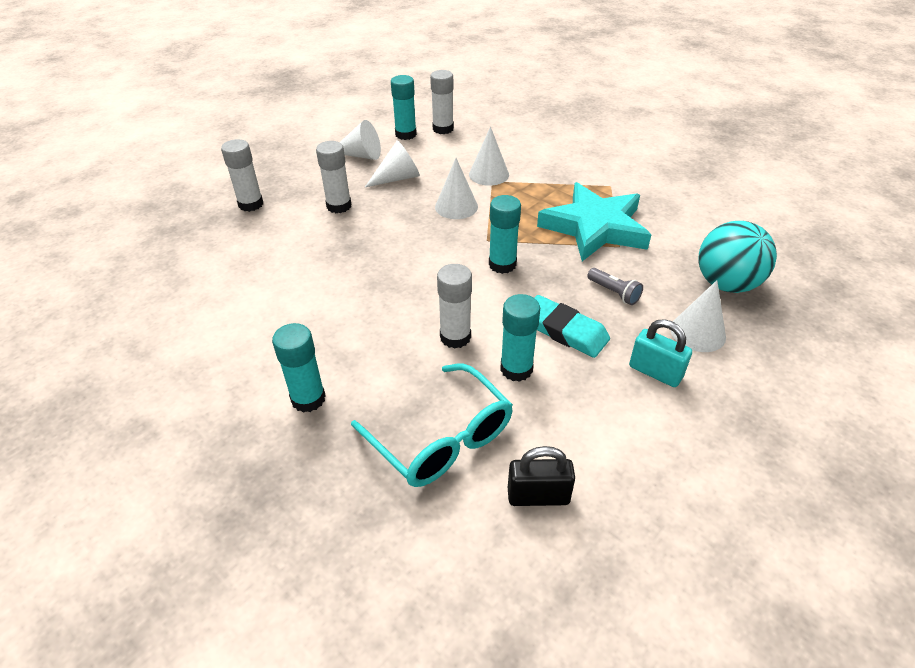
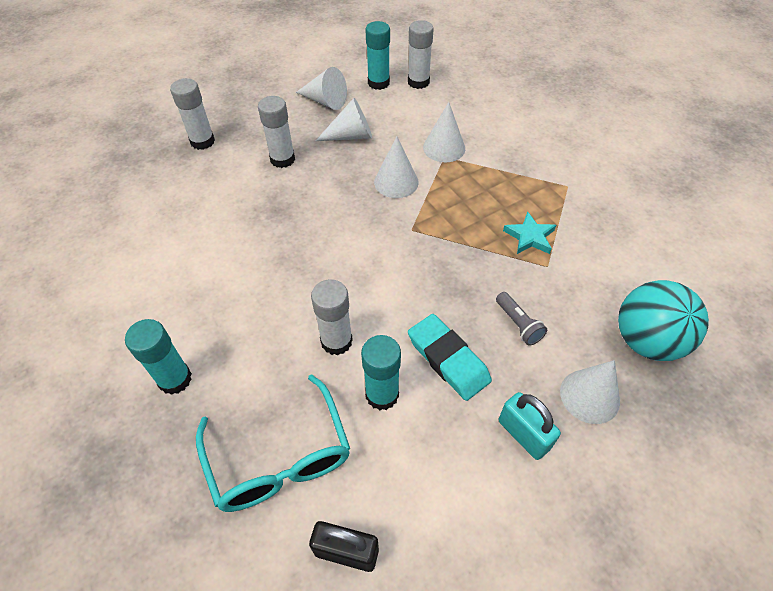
camera: 15 degrees right, 10 degrees up
(502, 264) = (415, 263): turquoise glue stick -> none
(594, 227) = (529, 237): turquoise star -> turquoise star, size x0.44

